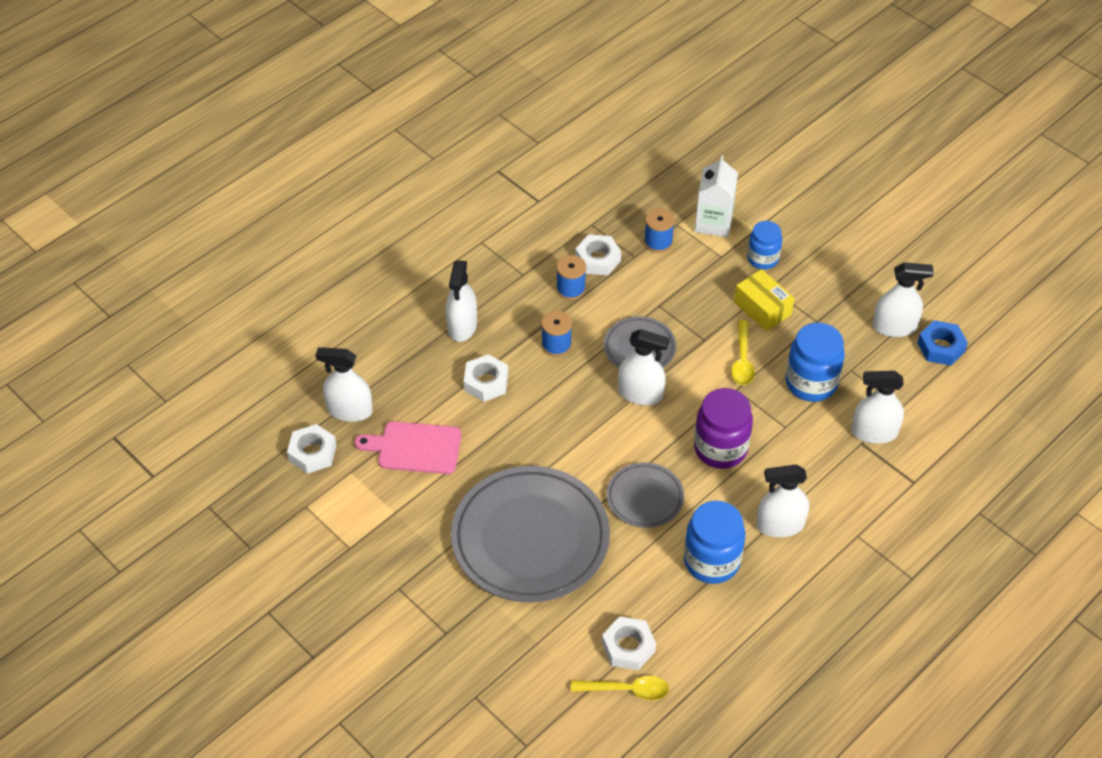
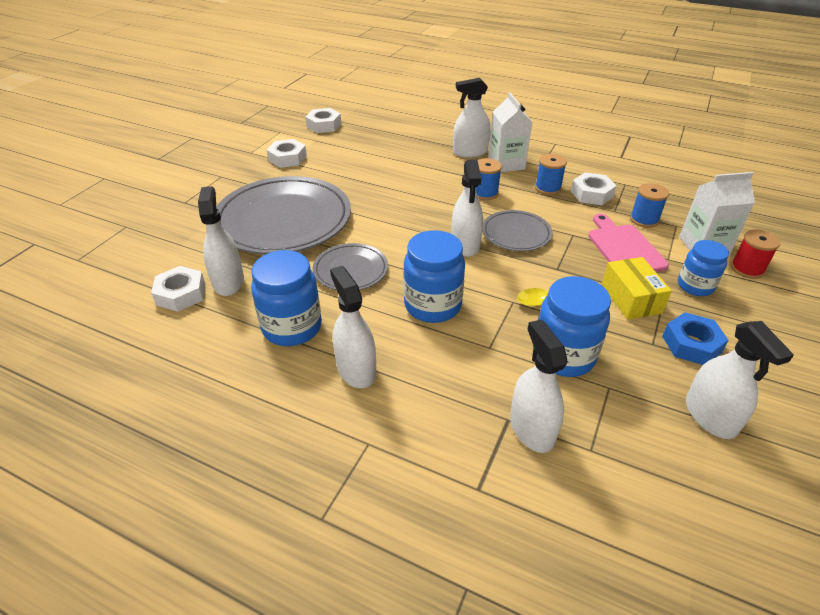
camera: 70 degrees right, 10 degrees down
(349, 410) = (366, 129): white spray bottle -> white spray bottle (228, 282)
(415, 448) = (347, 157): pink cutting board -> pink cutting board (624, 248)
(486, 382) = (425, 171): white nut -> white nut (287, 158)
(505, 303) = (506, 164): none -> white carton
(627, 690) = (133, 303): yellow spoon -> none
(720, 448) = (432, 305): purple jar -> blue jar
(754, 213) = (747, 269): none -> red spool
(762, 308) = (631, 299): yellow box -> yellow box turned 45 degrees counterclockwise
(941, 347) = (723, 476): blue nut -> blue nut (691, 344)

